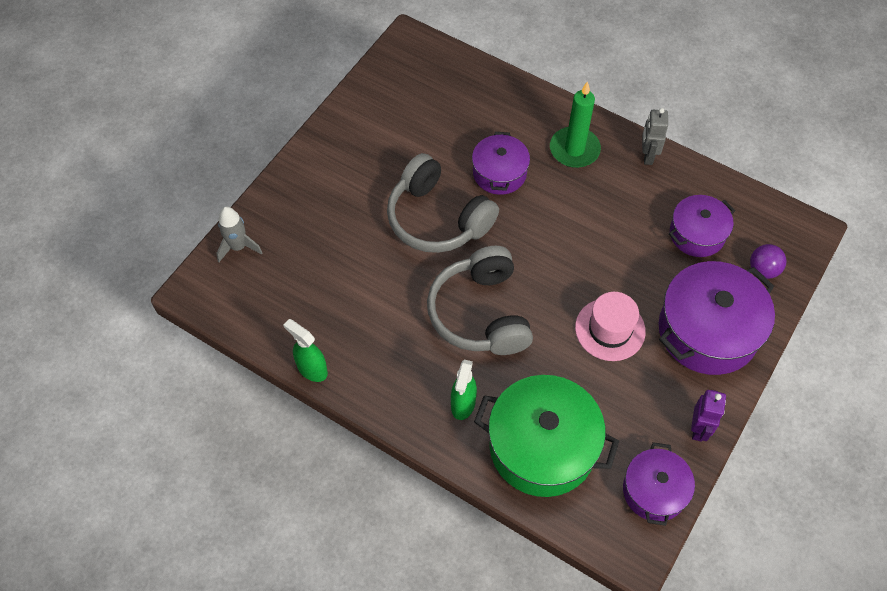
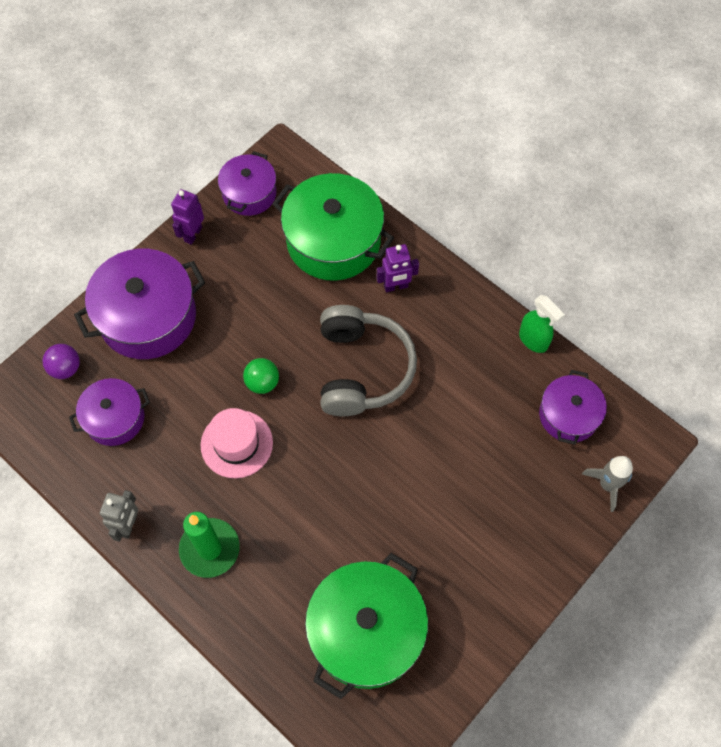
camera: 170 degrees left, 5 degrees up
(433, 114) = (366, 631): none -> green pot
(438, 218) = (386, 484): grey headphones -> none
(463, 404) = (396, 286): green spray bottle -> purple robot
(499, 173) = (305, 531): purple pot -> purple pot (568, 415)
(573, 286) = (262, 382): none -> green ball
(610, 329) = (240, 333): pink hat -> pink hat (236, 444)

